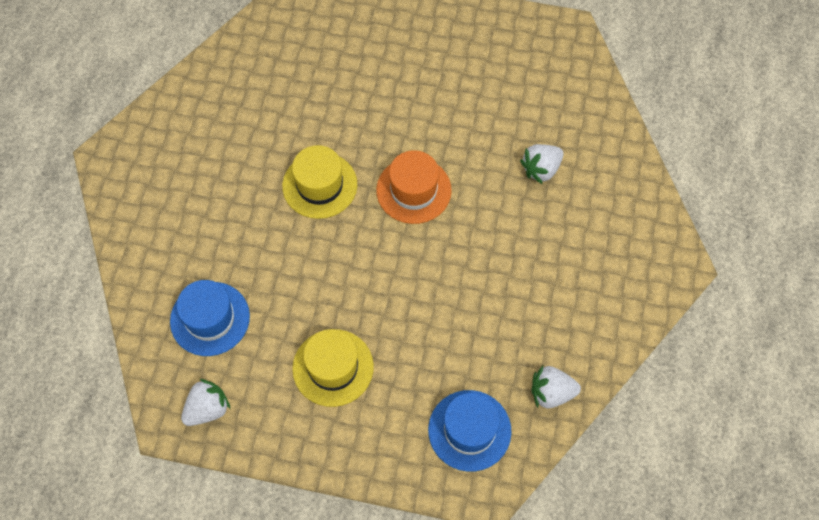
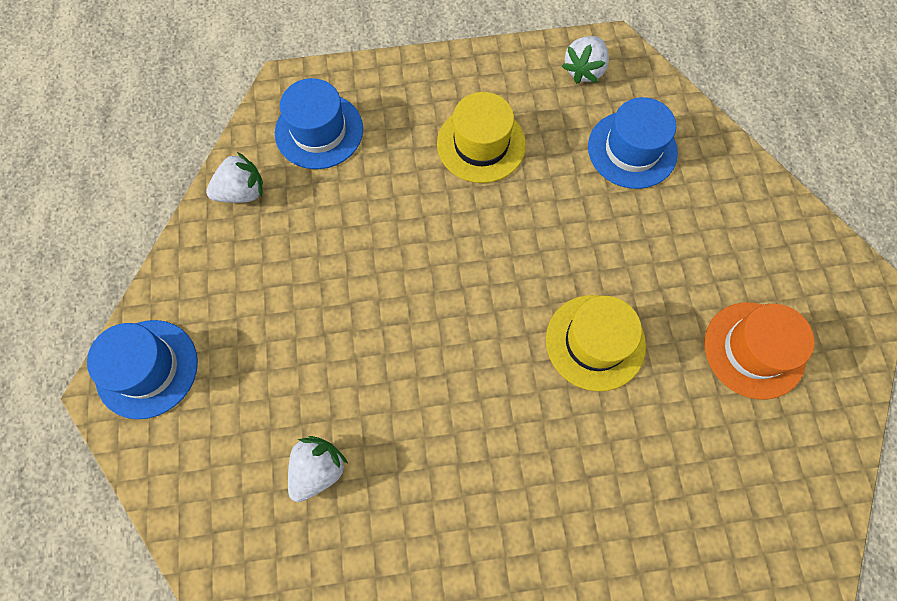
camera: 160 degrees right, 5 degrees up
(413, 190) = (476, 377): orange hat -> orange hat (754, 350)
(650, 273) = (147, 368): none -> blue hat

